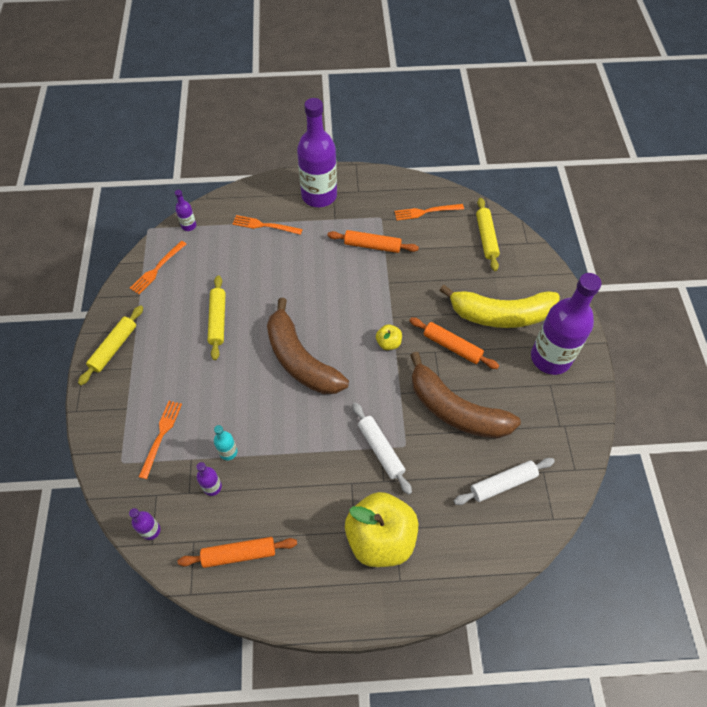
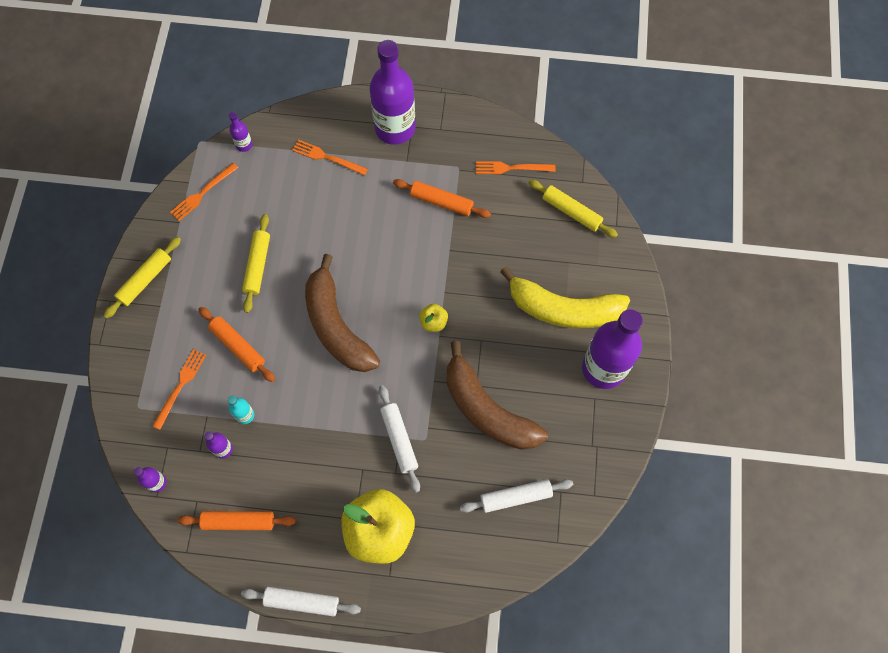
camera: 10 degrees right, 10 degrees up
(318, 623) = (302, 602): none -> white rolling pin
(452, 346) = (501, 337): orange rolling pin -> orange rolling pin (238, 346)
(486, 238) = (571, 212): yellow rolling pin -> yellow rolling pin turned 60 degrees counterclockwise

